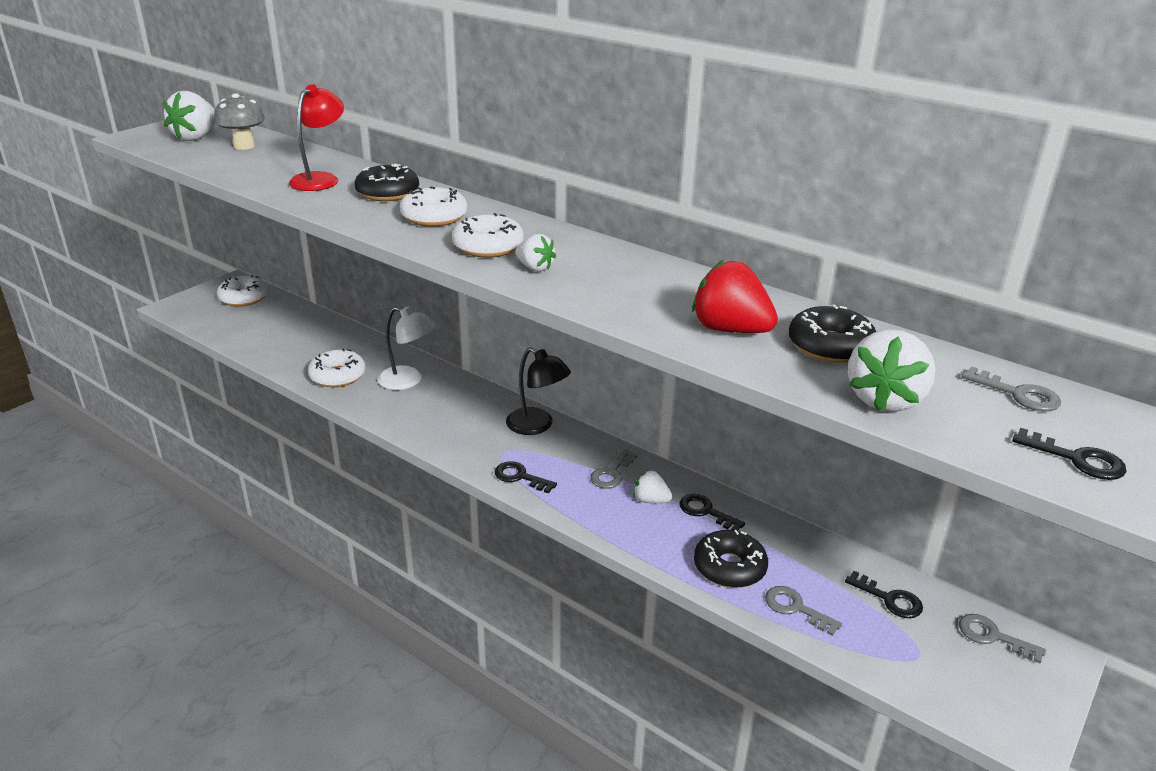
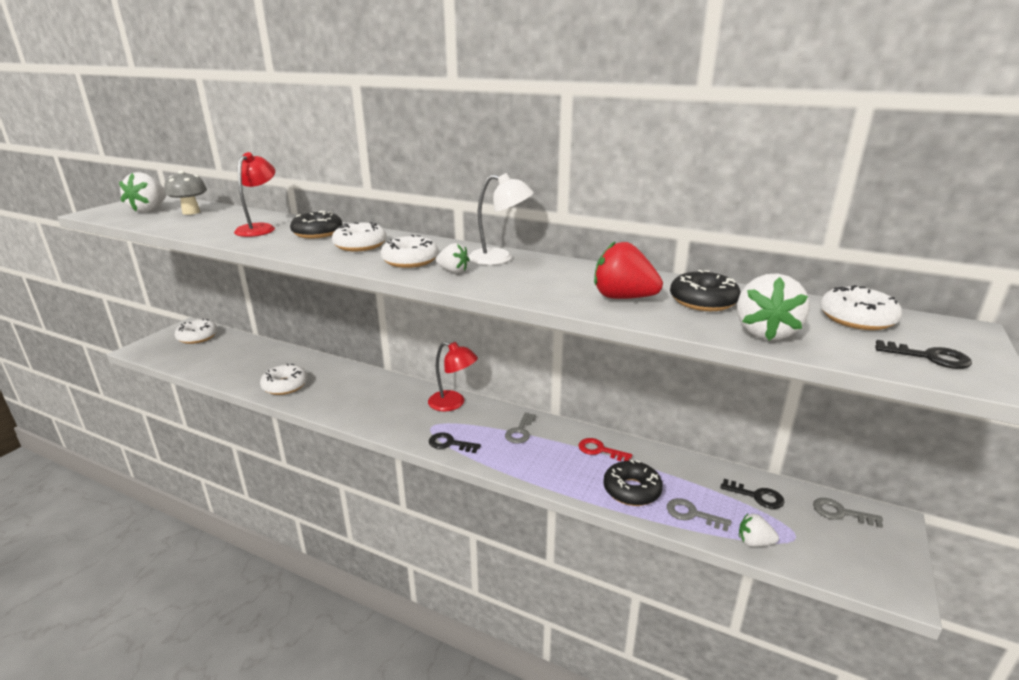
camera: 10 degrees left, 5 degrees down
(408, 381) = (343, 382): white lamp -> white lamp (500, 258)
(537, 426) = (453, 403): black lamp -> red lamp
(650, 500) = (556, 447): white strawberry -> white strawberry (754, 542)
(705, 511) = (599, 450): black key -> red key
(1018, 394) = (857, 318): grey key -> white donut

